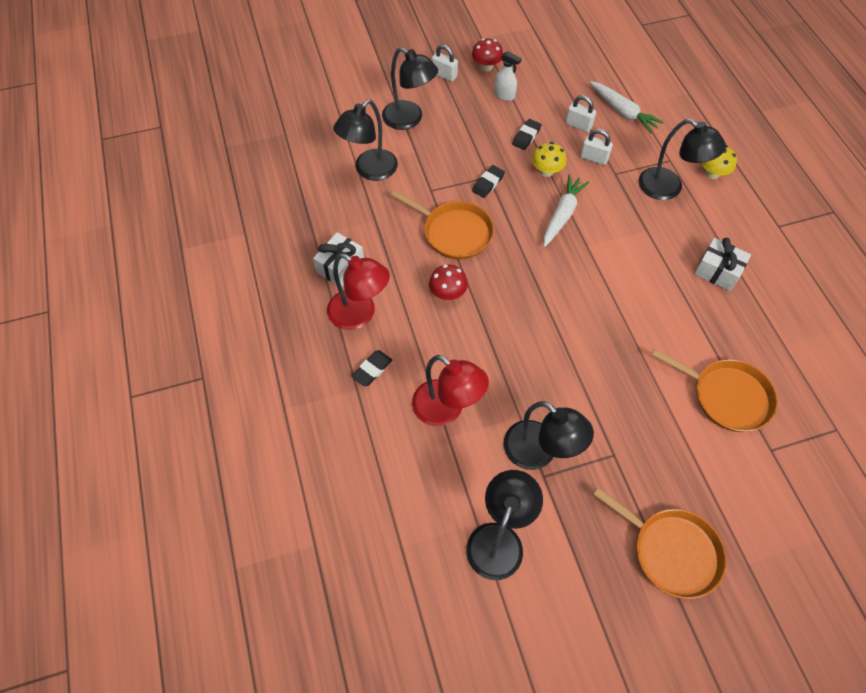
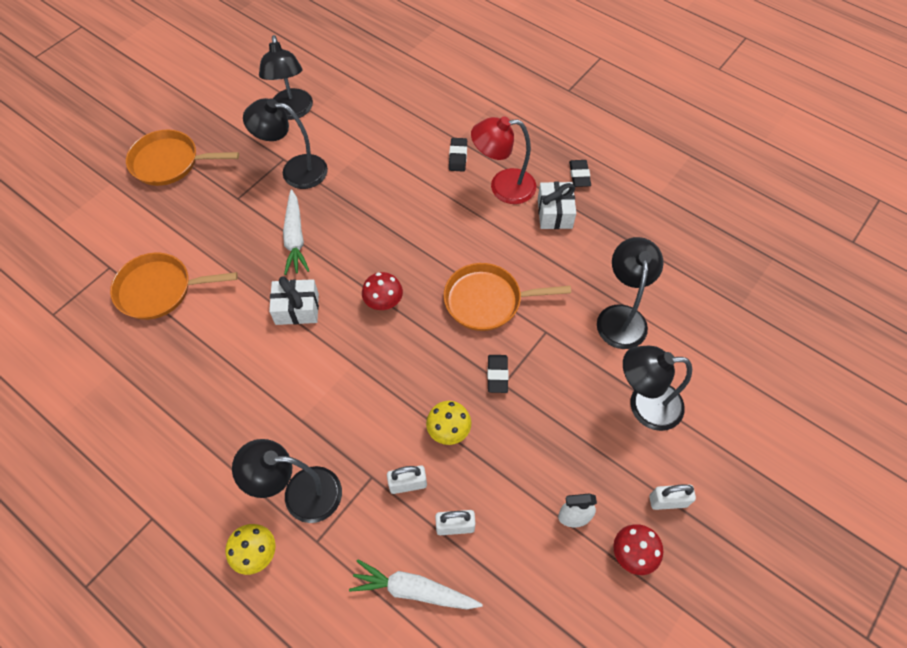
camera: 145 degrees right, 0 degrees up
(446, 409) = (381, 161): red lamp -> none
(448, 293) = (448, 243): red mushroom -> red mushroom (383, 302)
(526, 136) = (503, 466): black eraser -> black eraser (579, 175)
(562, 214) = (398, 384): white carrot -> white carrot (295, 238)
(717, 271) = (206, 413): white gift -> white gift (297, 309)

